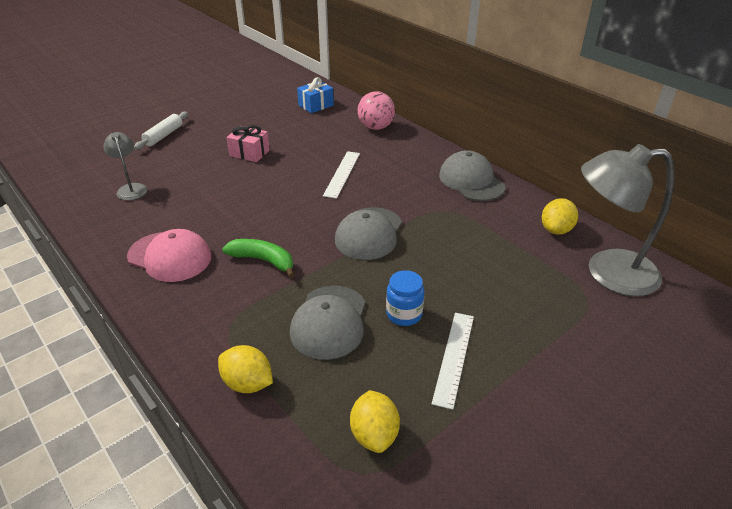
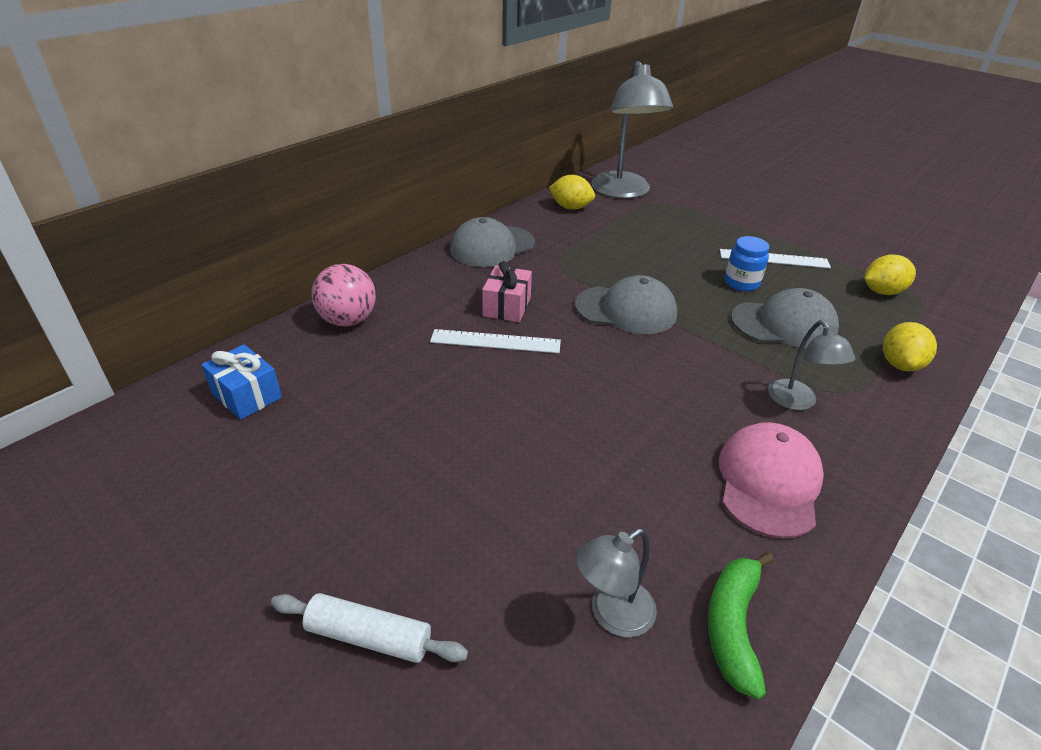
camera: 100 degrees left, 0 degrees up
(230, 294) = (797, 402): none -> grey lamp
(249, 153) = (443, 455): pink gift -> pink gift (507, 306)
(263, 260) = (721, 386): green banana -> green banana (733, 626)

